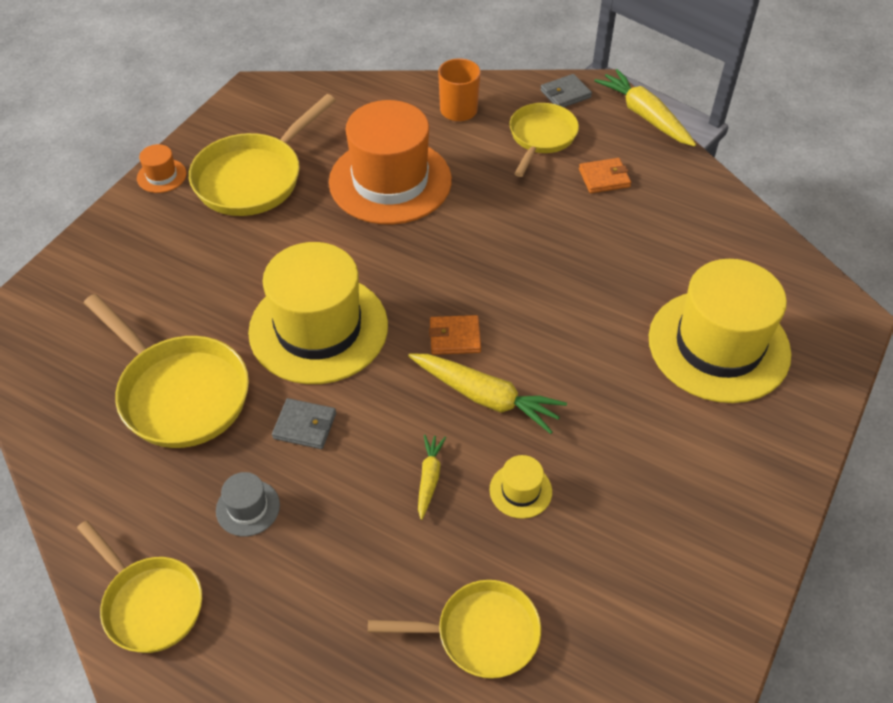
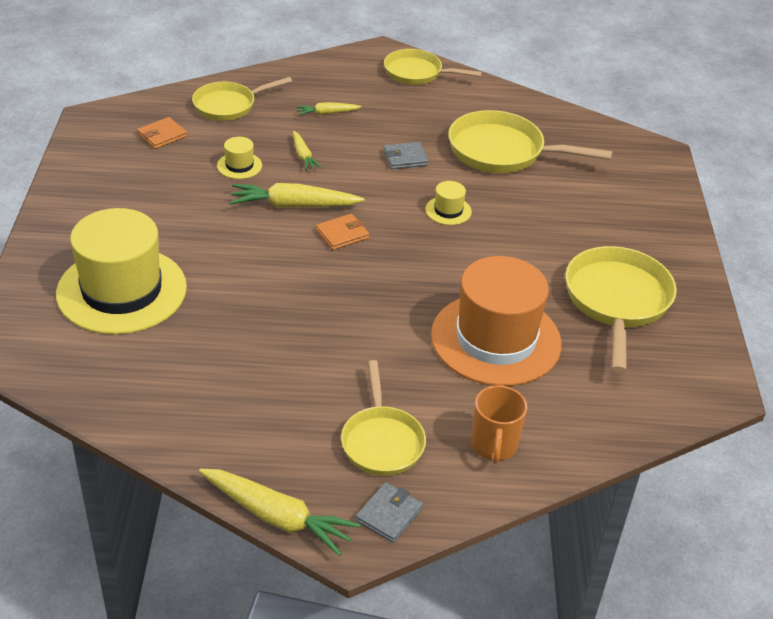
camera: 150 degrees right, 10 degrees down
(161, 176) = (693, 278): orange hat -> none
(248, 508) = (403, 116): grey hat -> none
(318, 328) = (448, 210): yellow hat -> yellow hat, size x0.40
(347, 556) = (327, 113): none -> yellow carrot
(604, 178) = (288, 415): orange wallet -> orange wallet (162, 135)

